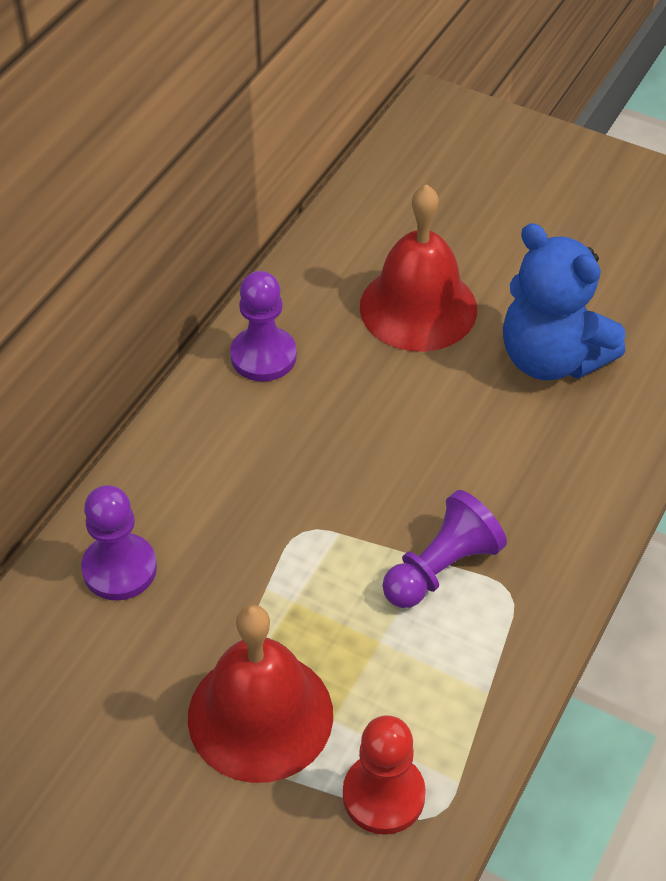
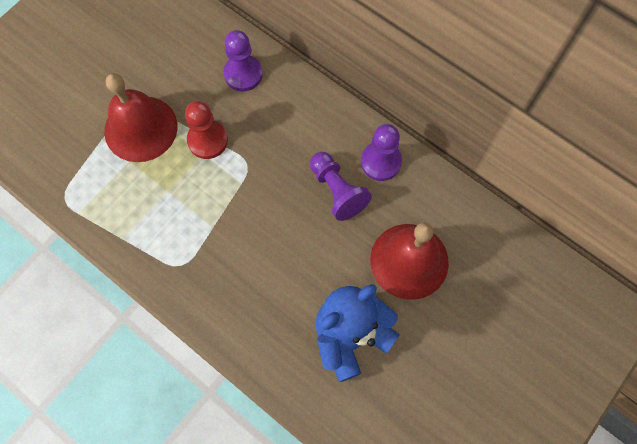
camera: 100 degrees right, 20 degrees up
(383, 795) = (81, 177): red pawn -> red pawn (207, 140)
(441, 568) = (205, 232): purple pawn -> purple pawn (337, 191)

